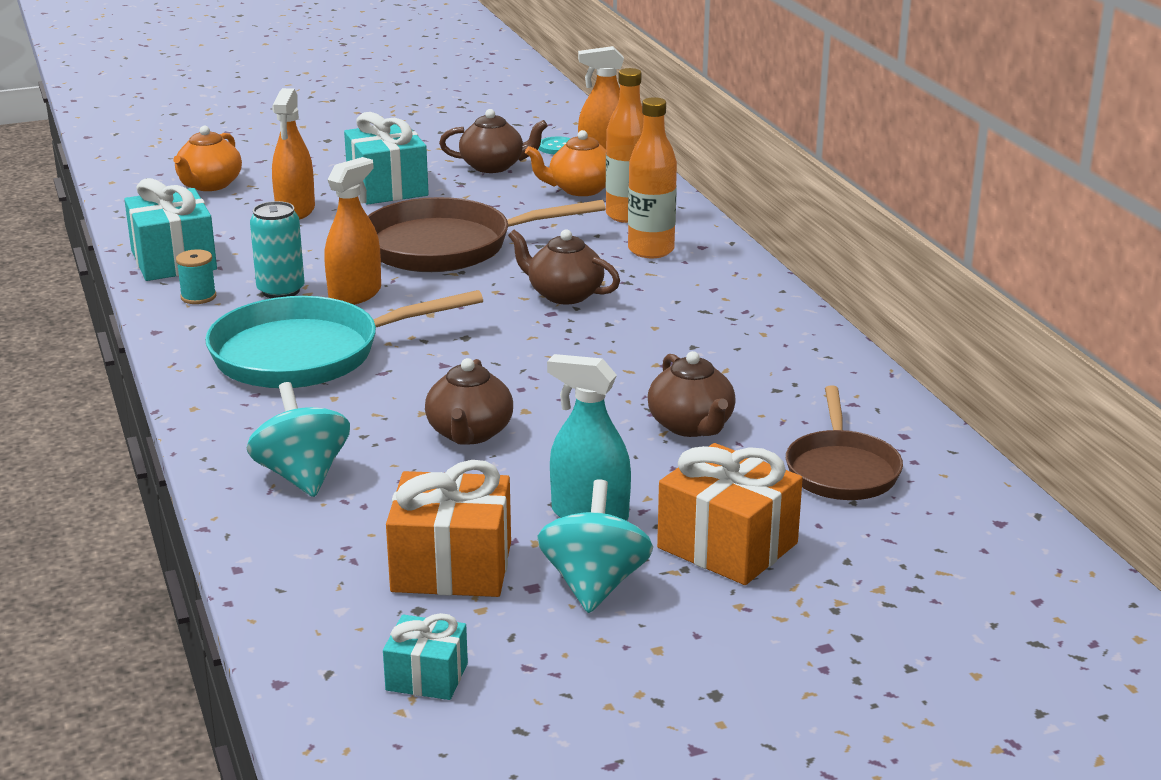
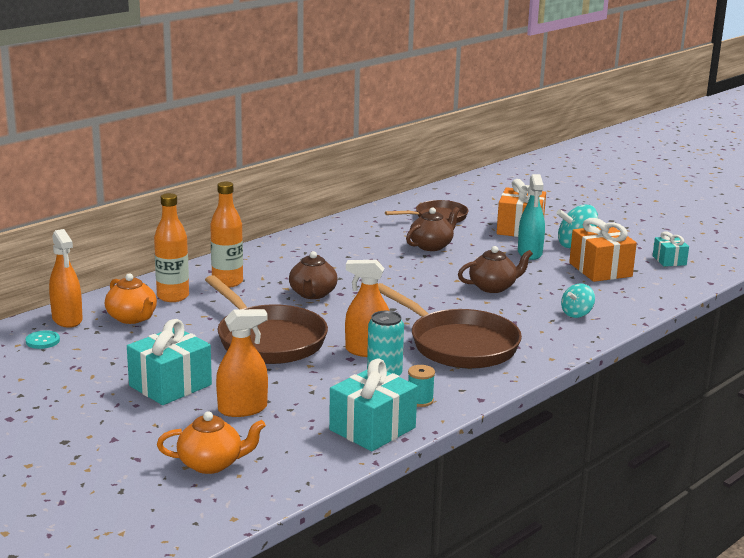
camera: 115 degrees left, 5 degrees down
(302, 476) = (576, 314): turquoise spinning top -> turquoise spinning top, size x0.64
(307, 354) = (458, 344): turquoise pan -> brown pan
(493, 166) = (99, 356): brown teapot -> none

